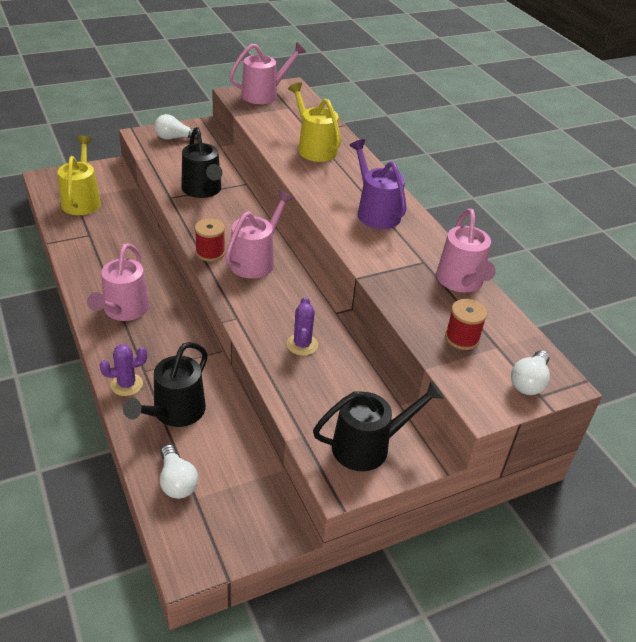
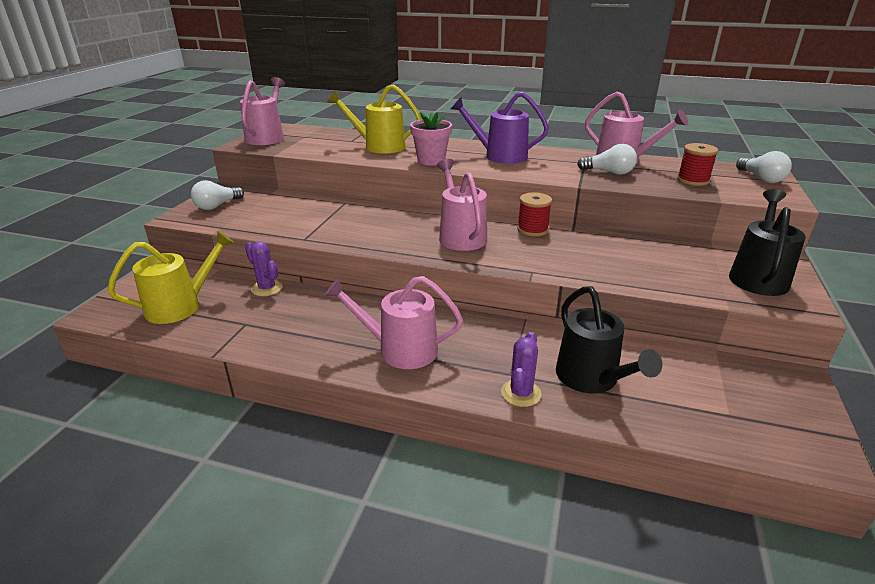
camera: 45 degrees left, 10 degrees down
(82, 200) = (180, 306): yellow watering can -> yellow watering can turned 105 degrees clockwise
(123, 310) = (399, 350): pink watering can -> pink watering can turned 135 degrees clockwise
(177, 481) = (698, 417): white light bulb -> white light bulb (609, 172)
(203, 190) = (321, 222): black watering can -> none
(210, 253) = (419, 250): red spool -> red spool (532, 230)
(302, 345) = (601, 257): purple cactus -> purple cactus (267, 288)
(316, 184) = (431, 161): none -> pink flower pot

